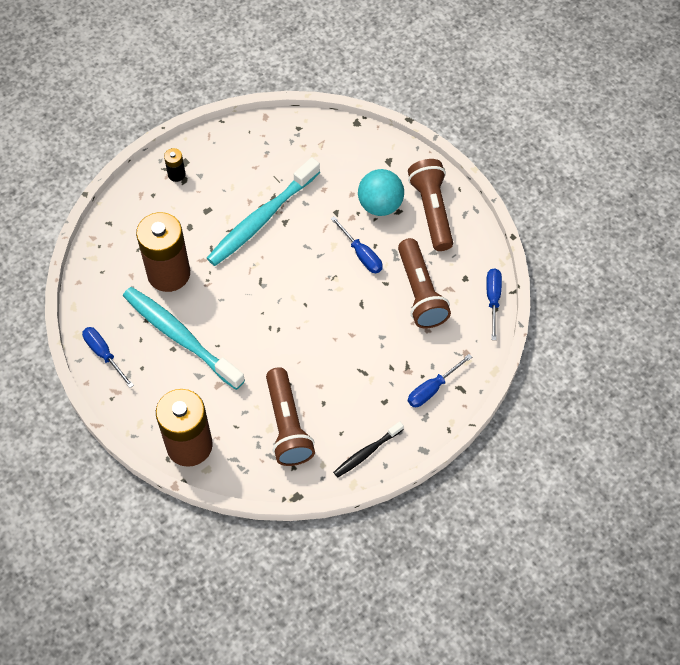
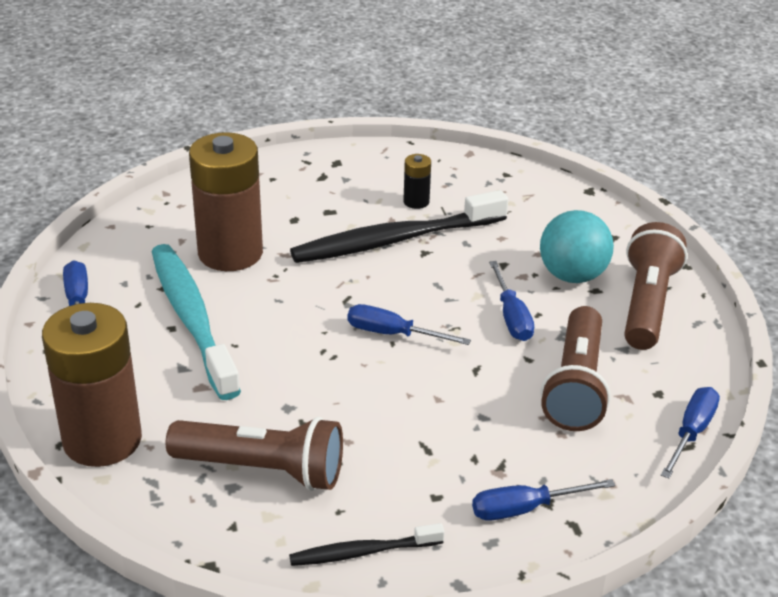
camera: 25 degrees right, 25 degrees down
(176, 174) = (316, 169): black battery -> black battery (416, 202)
(261, 219) = (395, 240): turquoise toothbrush -> black toothbrush
(287, 425) = (262, 470): brown flashlight -> brown flashlight turned 90 degrees counterclockwise
(302, 297) = (393, 334): none -> blue screwdriver

